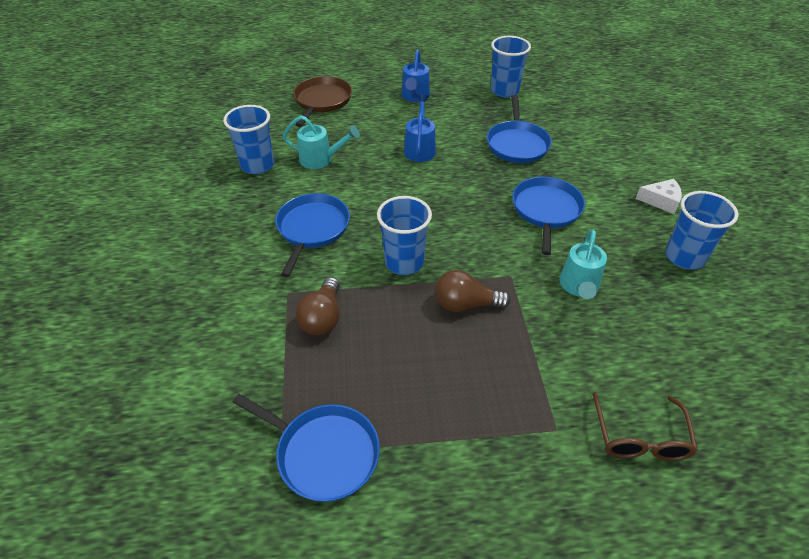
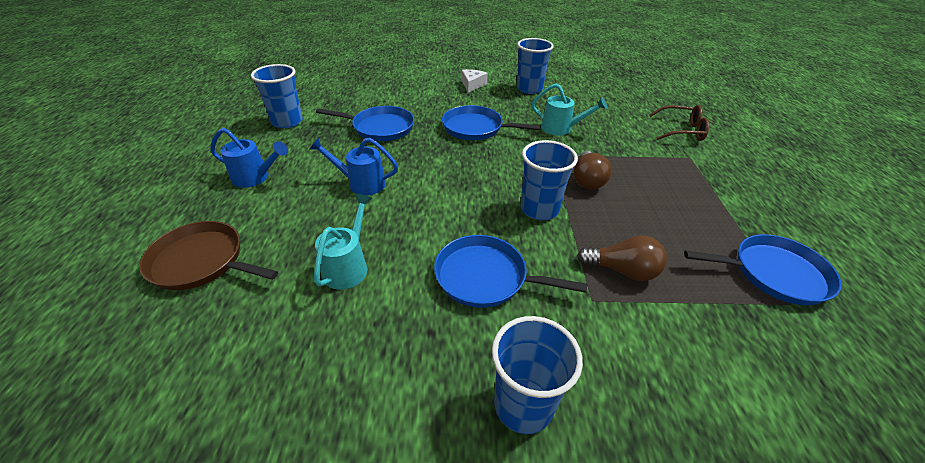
camera: 85 degrees left, 5 degrees down
(257, 165) = (333, 340): blue cup -> blue cup (523, 405)
(323, 453) = (774, 273): blue pan -> blue pan turned 60 degrees clockwise

